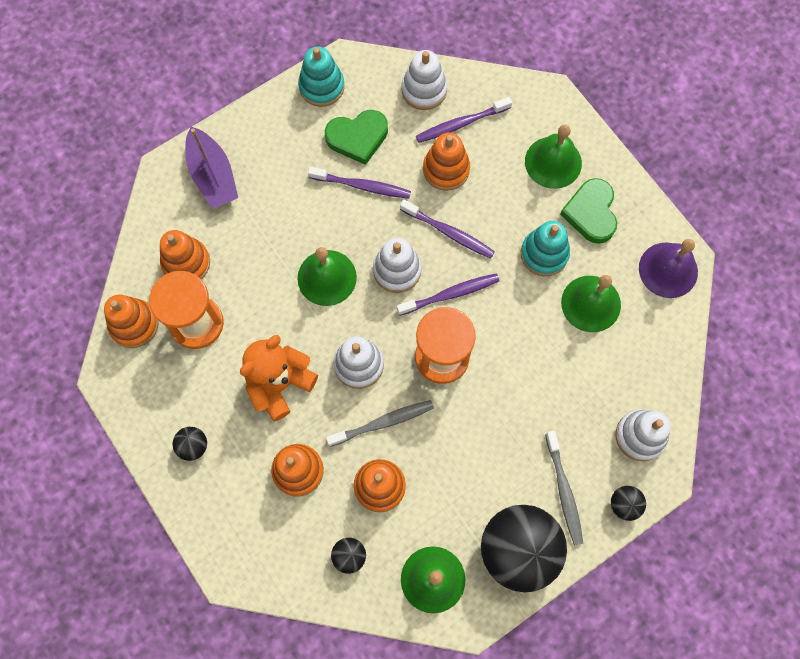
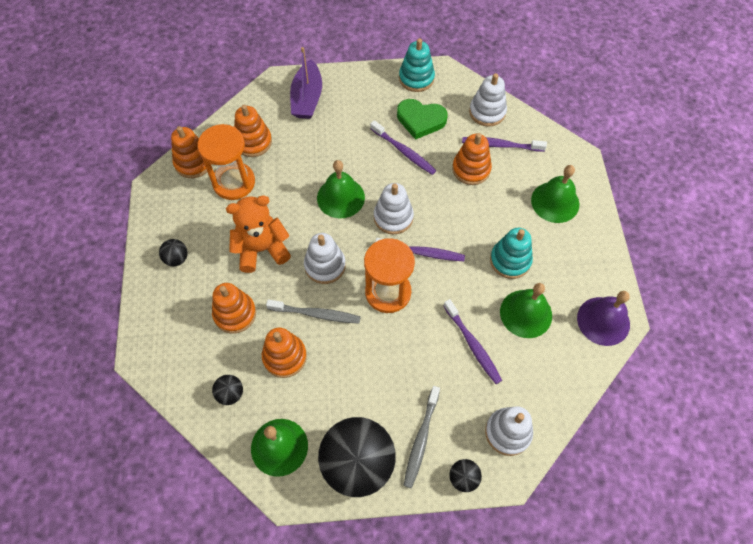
camera: 30 degrees right, 10 degrees down
(449, 232) = (447, 211): purple toothbrush -> purple toothbrush (472, 345)
(591, 213) = (564, 250): green heart -> none

